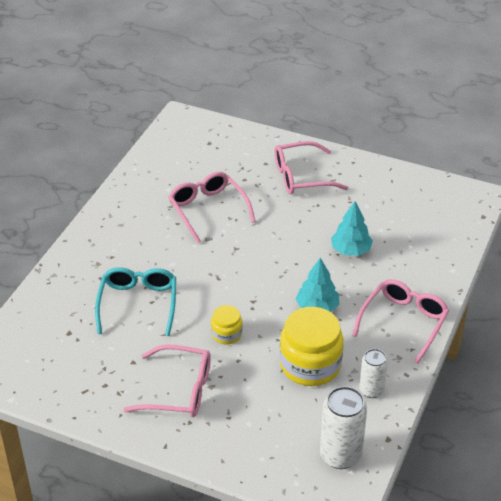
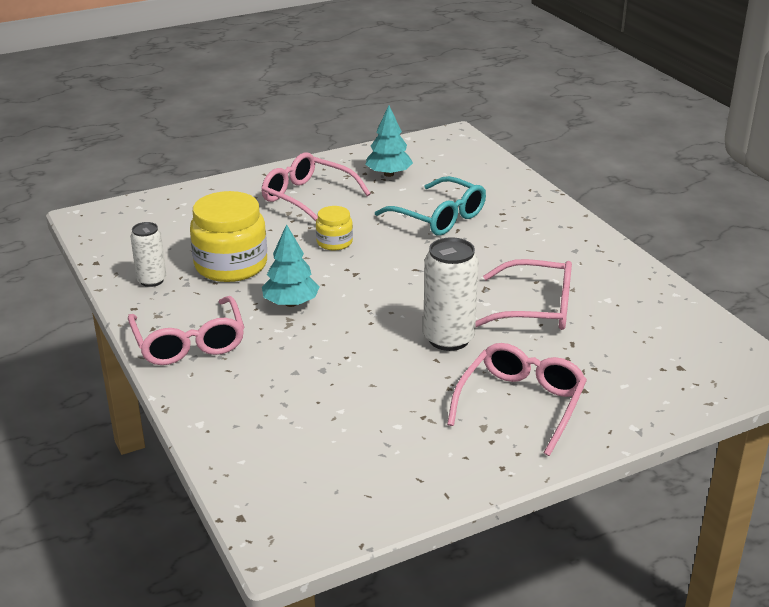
camera: 130 degrees right, 10 degrees down
(179, 390) = (307, 198): pink glasses -> pink glasses turned 75 degrees clockwise
(340, 455) = (124, 234): white can -> white can (448, 339)
(350, 250) = (338, 368): turquoise tree -> turquoise tree (389, 174)

